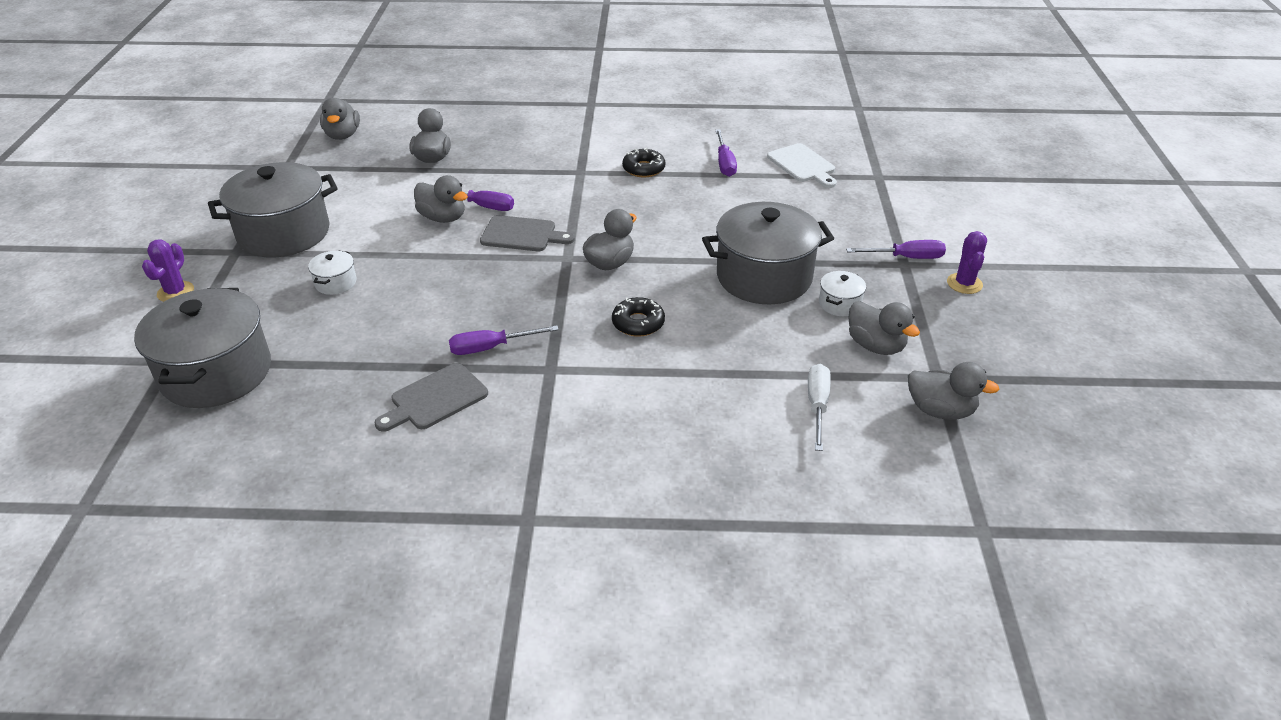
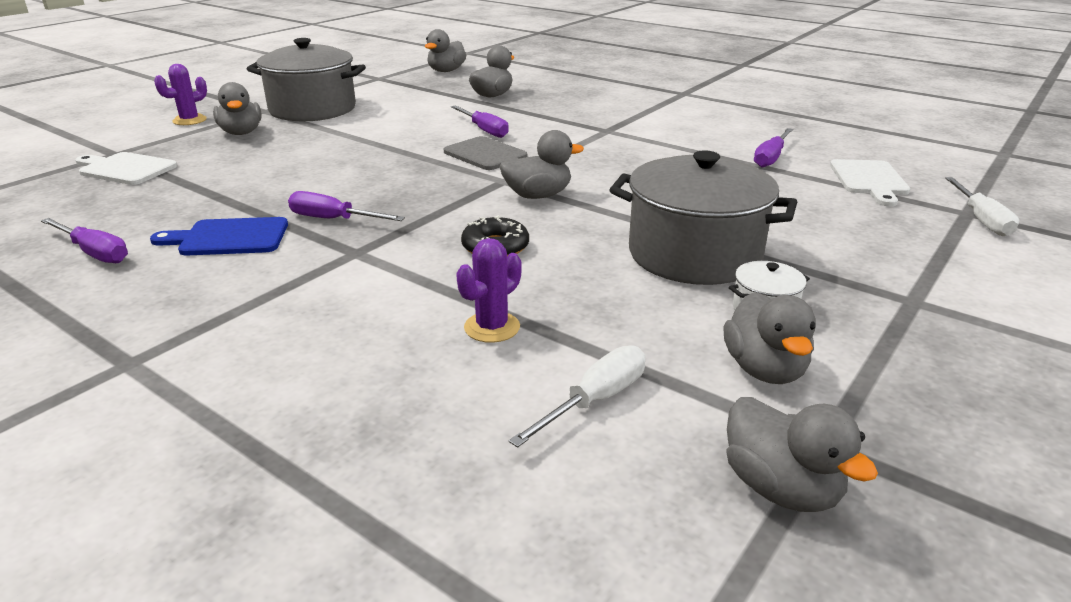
camera: 35 degrees right, 10 degrees down
(216, 373) = (125, 169): grey pot -> white cutting board
(335, 283) = (295, 144): white pot -> none
(435, 399) = (229, 238): grey cutting board -> blue cutting board
(443, 218) = (440, 129): grey duck -> grey duck (241, 133)
(643, 169) = (674, 142): black donut -> none
(889, 180) = (981, 219): none -> white screwdriver
(906, 257) = (924, 295): purple screwdriver -> purple screwdriver (94, 253)
(964, 284) = (996, 351): purple cactus -> purple cactus (492, 327)

